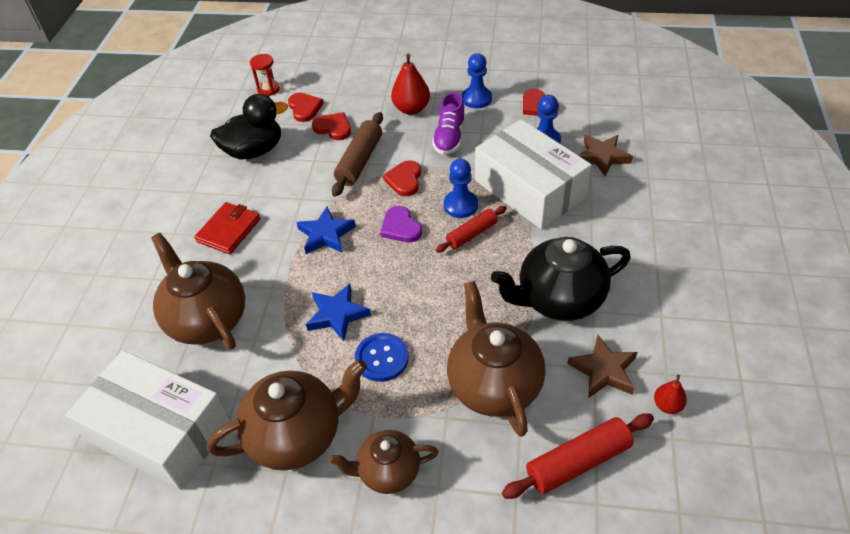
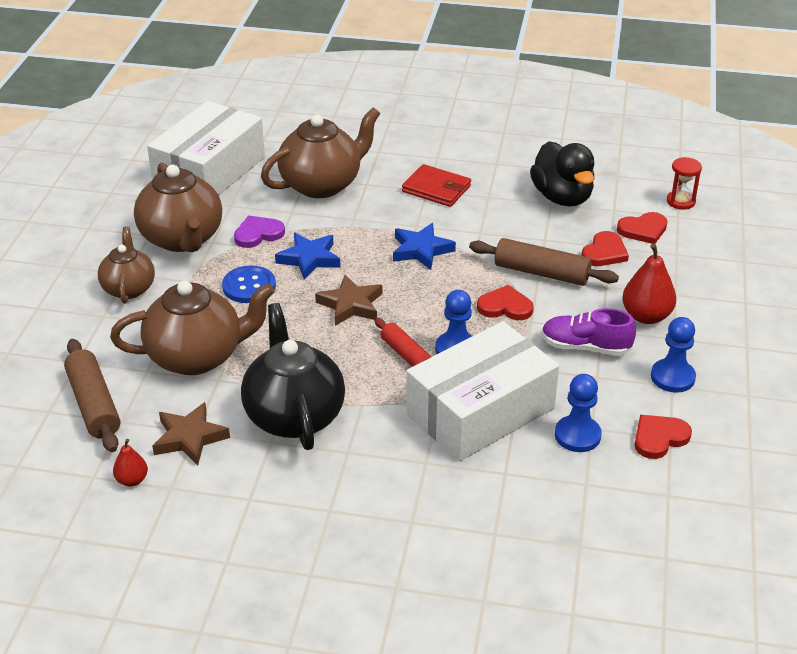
camera: 90 degrees right, 10 degrees down
(400, 227) = (425, 302): purple heart -> purple heart (258, 234)
(578, 462) = (94, 404): red rolling pin -> brown rolling pin
(602, 157) = (541, 491): brown star -> brown star (351, 305)

